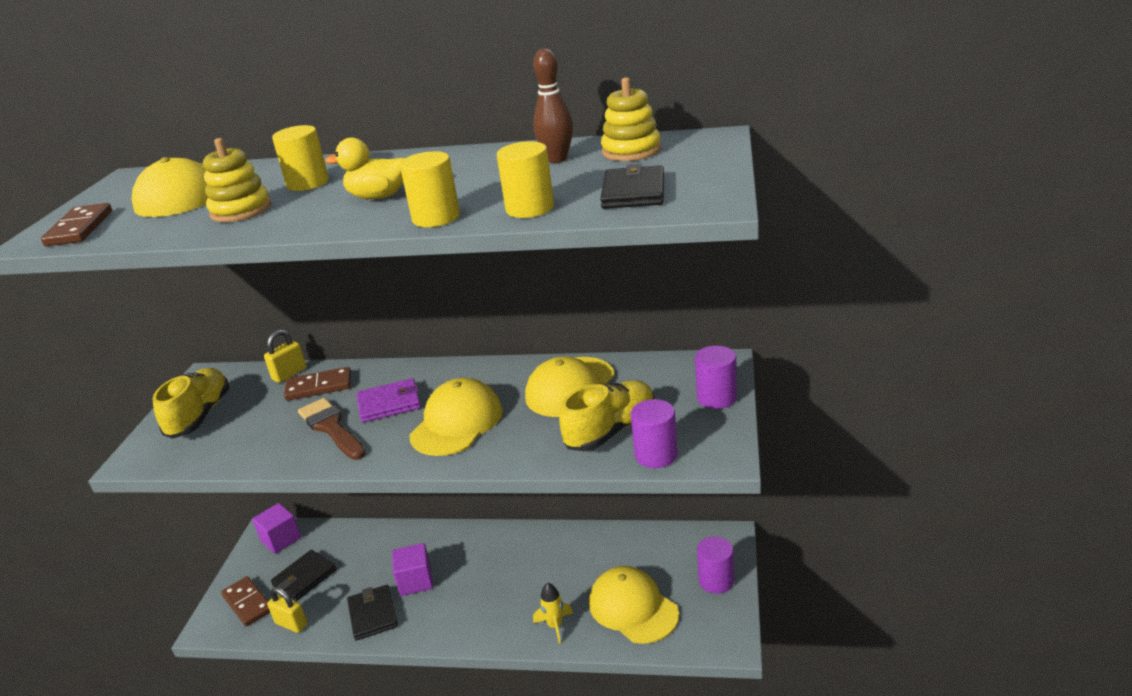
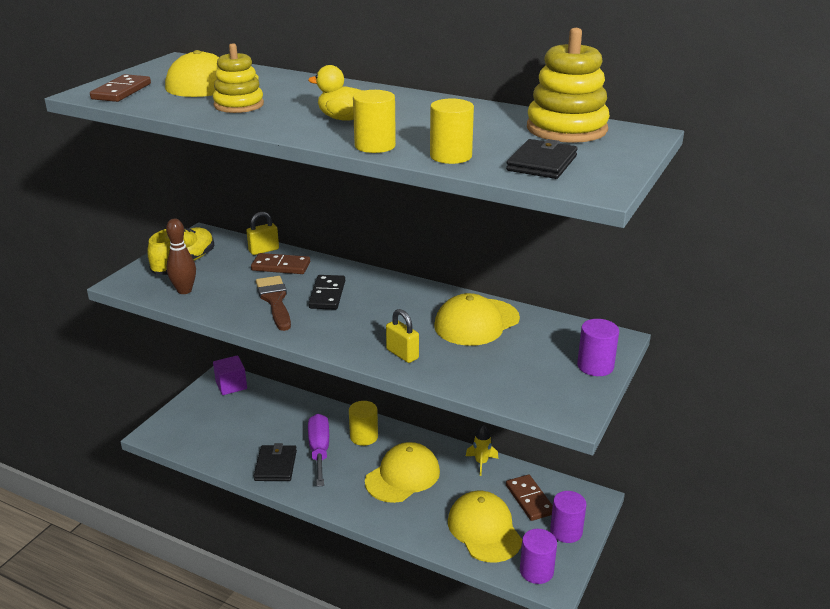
camera: 15 degrees right, 0 degrees up
(248, 603) = (187, 426): brown domino -> brown domino (530, 499)
(291, 624) = (212, 452): yellow padlock -> yellow padlock (402, 354)
(304, 577) = (236, 420): black wallet -> none
(308, 183) = (299, 95): yellow cylinder -> yellow cylinder (364, 437)
(389, 404) = (327, 295): purple wallet -> black domino
(415, 581) = (319, 450): purple cube -> purple screwdriver
(457, 423) = (371, 324): yellow cap -> yellow cap (402, 476)
(555, 626) = (414, 522): yellow rocket -> yellow rocket (481, 463)
(557, 159) = (501, 121): brown bowling pin -> brown bowling pin (184, 290)
(611, 430) = (491, 366): yellow shoe -> none
(631, 151) = (566, 129): yellow stacking toy -> yellow stacking toy, size x1.52
(656, 455) = (517, 397): purple cylinder -> purple cylinder (536, 571)

